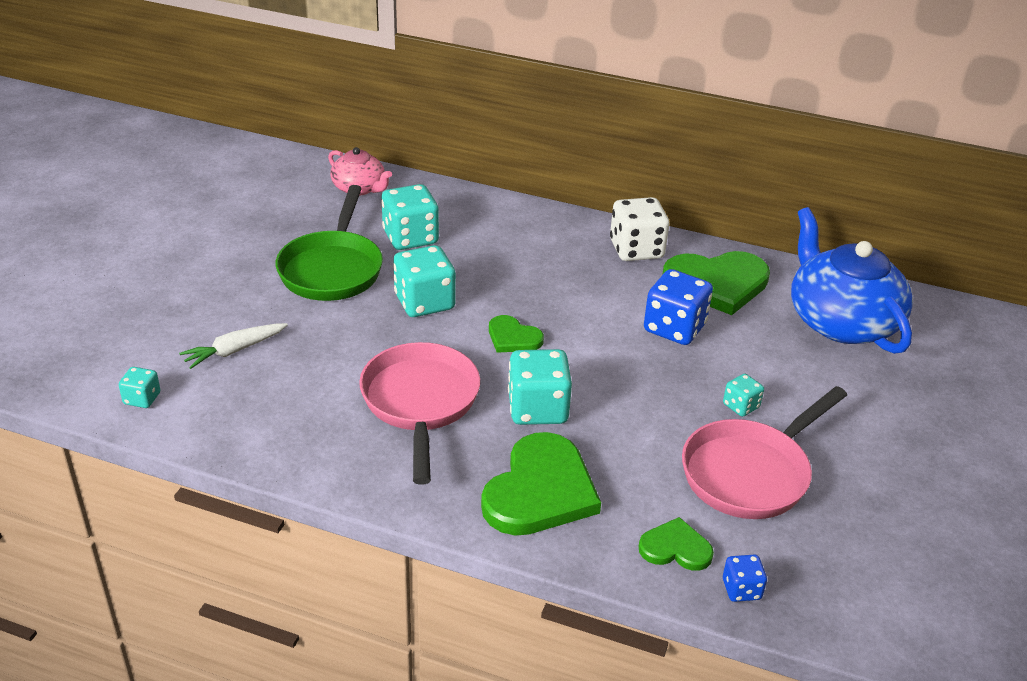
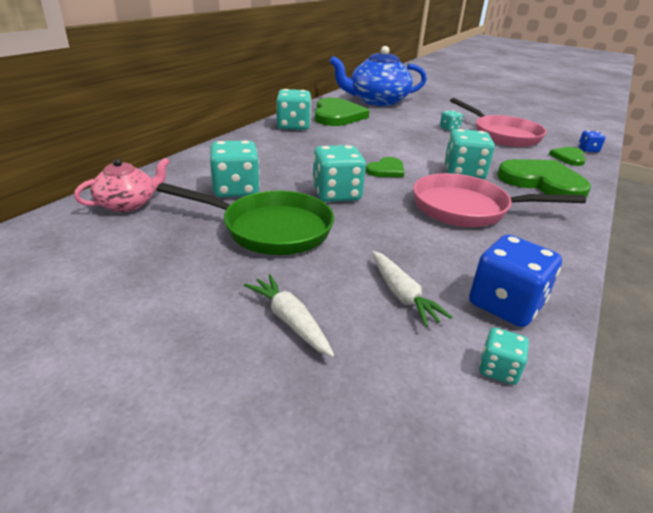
camera: 80 degrees left, 5 degrees down
(196, 296) = (290, 321): none -> white carrot
(636, 249) = (293, 126): white dice -> turquoise dice
(674, 328) = (379, 130): blue dice -> blue dice (505, 304)

